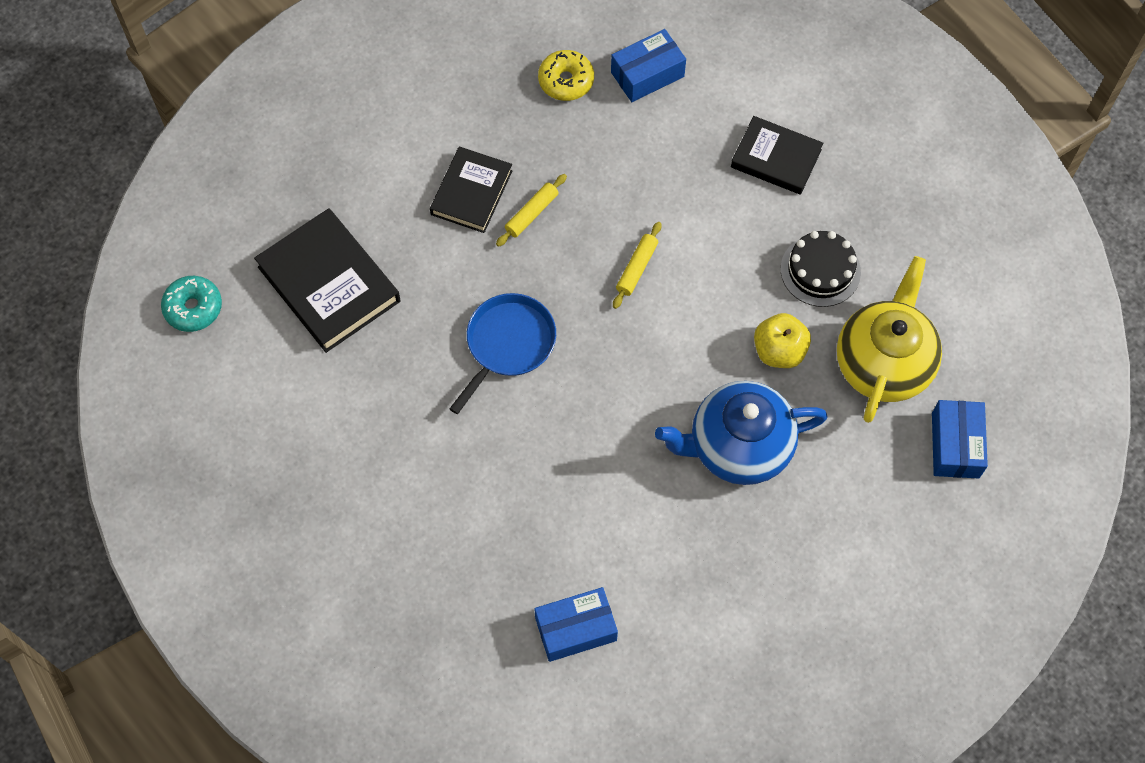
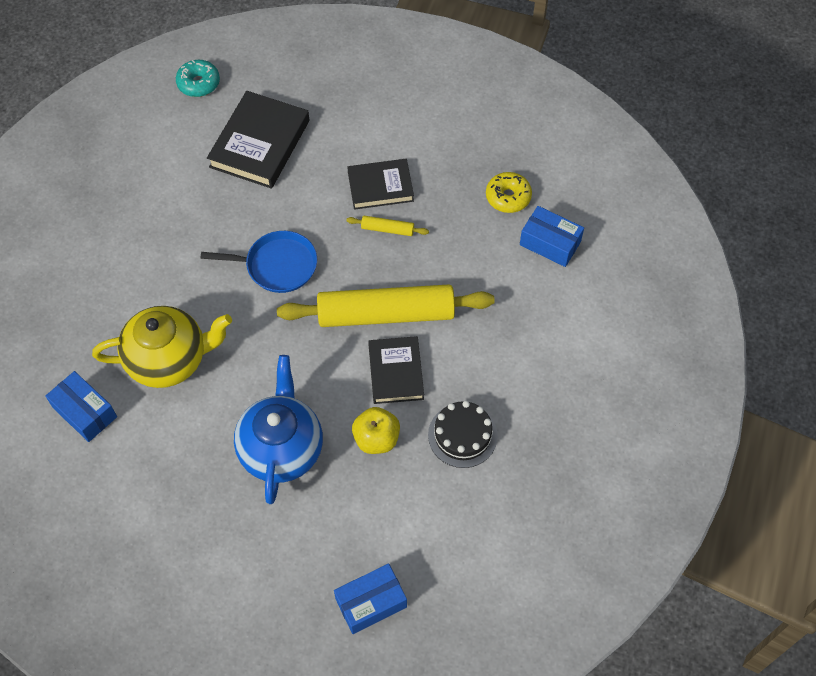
camera: 60 degrees right, 5 degrees down
(636, 268) = (386, 314): yellow rolling pin -> yellow rolling pin, size x2.48
(738, 446) = (281, 448): blue teapot -> blue teapot turned 45 degrees clockwise
(776, 158) = (538, 360): black book -> black book (395, 372)
(883, 363) = (411, 517): yellow teapot -> yellow teapot (169, 360)

